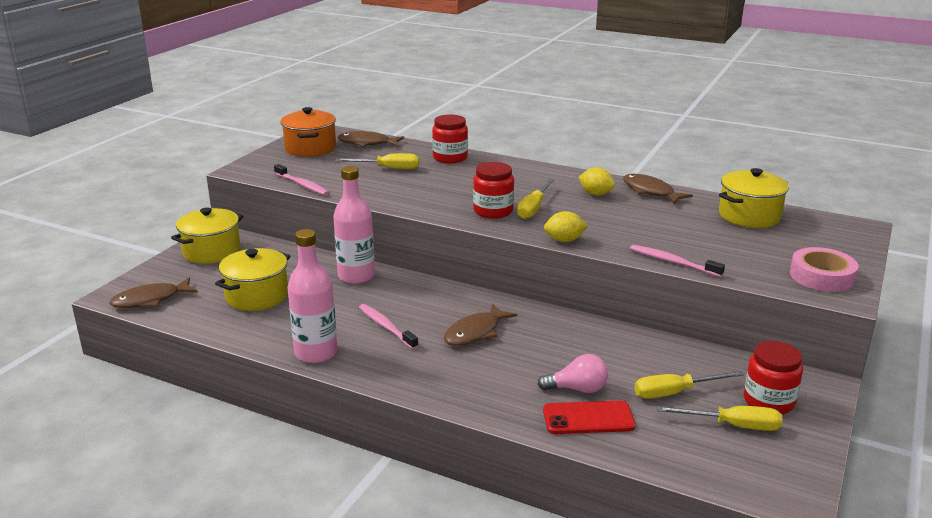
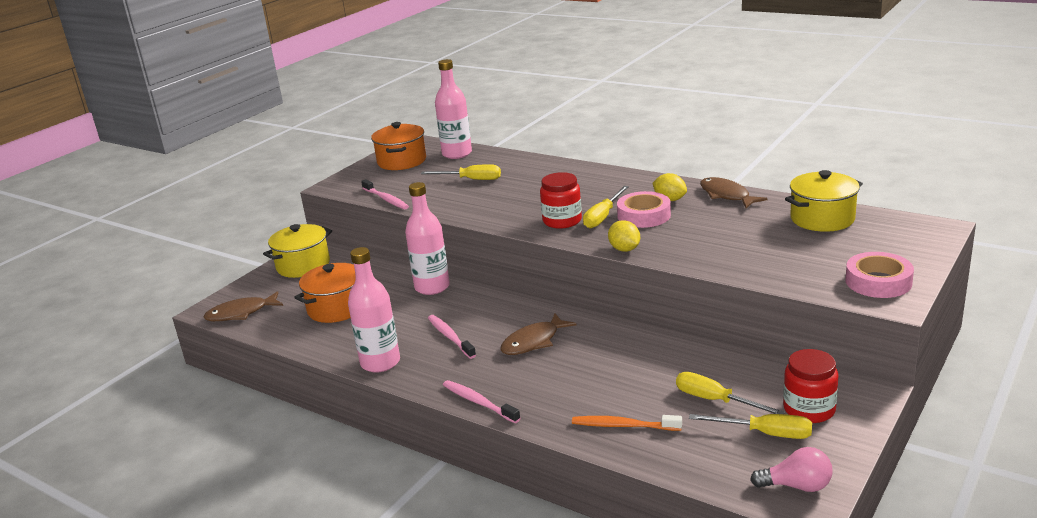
camera: 10 degrees right, 0 degrees up
(257, 296) = (336, 308): yellow pot -> orange pot
(367, 143) = (457, 154): brown fish -> pink bottle
(450, 158) = (534, 166): red jar -> none
(564, 240) = (624, 249): yellow lemon -> yellow lemon turned 60 degrees clockwise
(574, 208) = (644, 215): none -> pink tape
(577, 389) = (619, 397): pink light bulb -> pink light bulb (797, 486)
(588, 418) = (623, 426): red phone -> orange toothbrush
(672, 262) = (727, 269): pink toothbrush -> pink toothbrush (478, 402)
(675, 392) = (715, 400): yellow screwdriver -> yellow screwdriver turned 45 degrees clockwise

